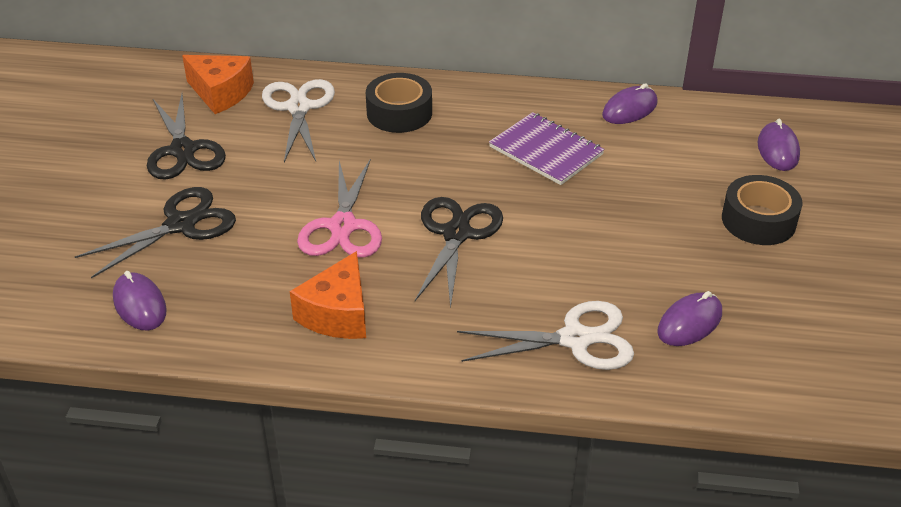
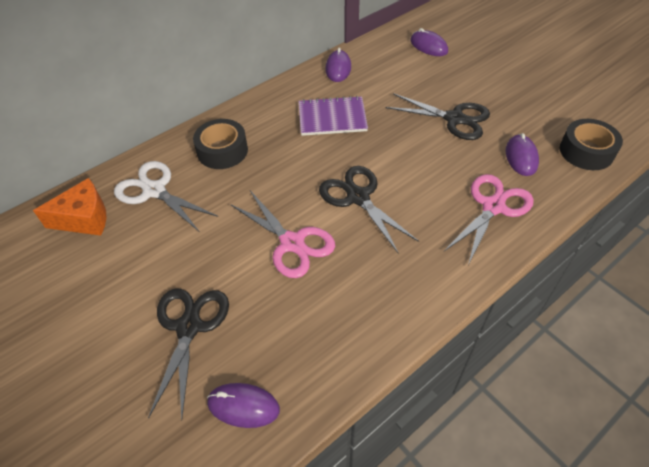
camera: 45 degrees left, 10 degrees up
(183, 151) = (114, 276): black scissors -> black scissors (454, 119)
(337, 314) = (368, 298): orange cheese -> none
(576, 339) = (493, 206): white scissors -> pink scissors
(758, 220) = (471, 86): black tape -> black tape (586, 151)

